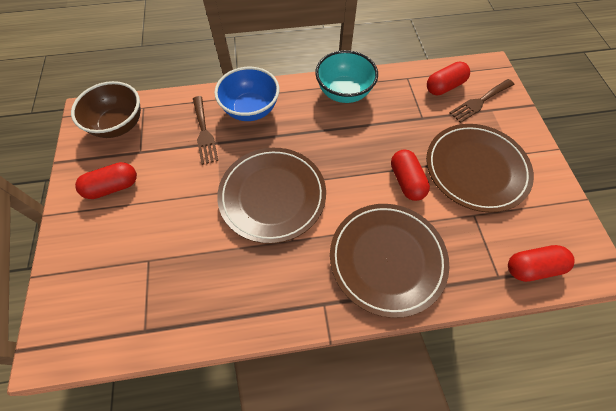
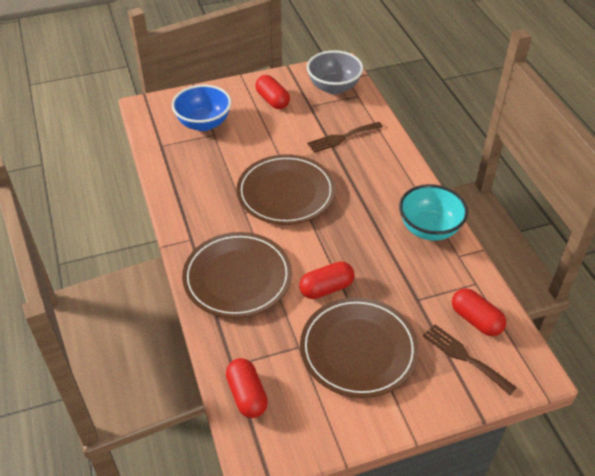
camera: 80 degrees right, 15 degrees down
(119, 125) = (334, 87): brown bowl -> grey bowl
(251, 109) = (379, 162): blue bowl -> blue bowl (204, 123)

